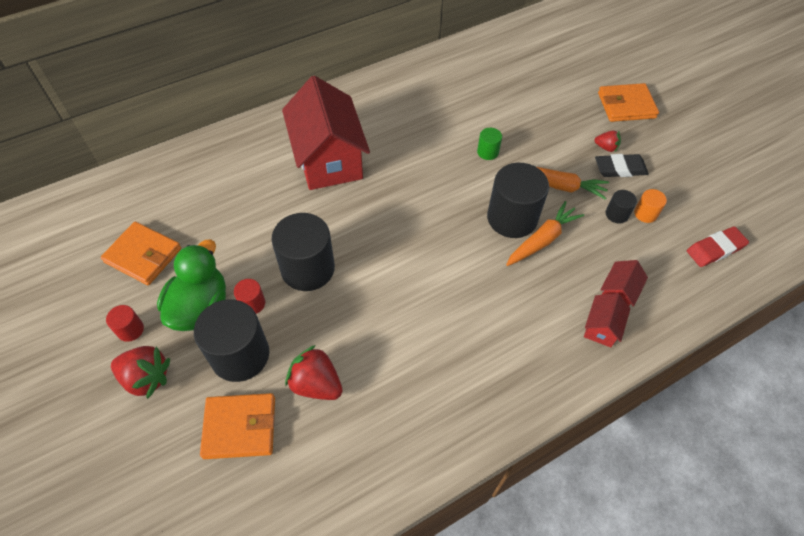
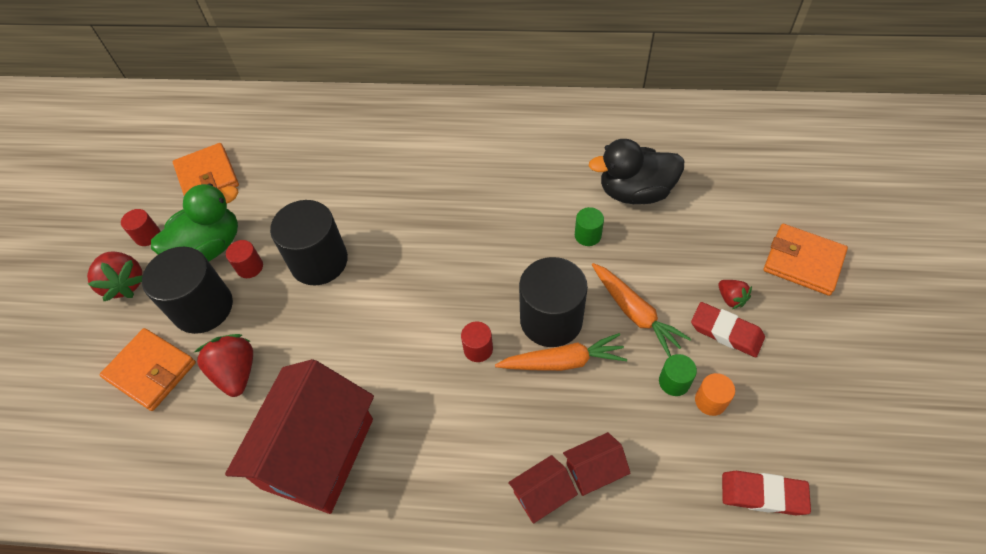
camera: 40 degrees right, 0 degrees up
(328, 159) = (425, 165): red house -> red house (318, 453)
(481, 263) = (478, 349): none -> red cylinder
(493, 110) = (635, 192): none -> black duck
(617, 214) = (674, 382): black cylinder -> green cylinder
(620, 168) = (726, 332): black eraser -> red eraser

